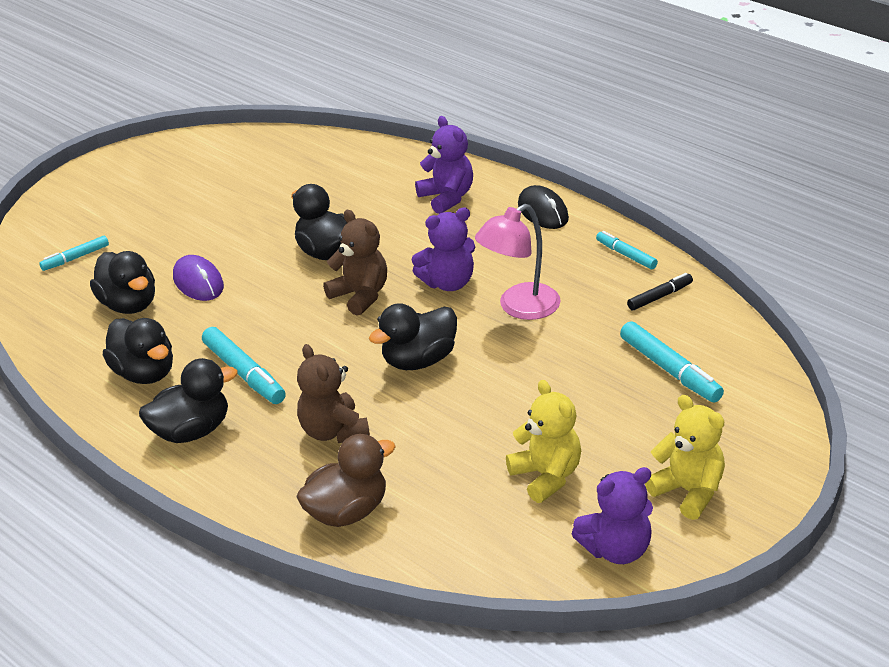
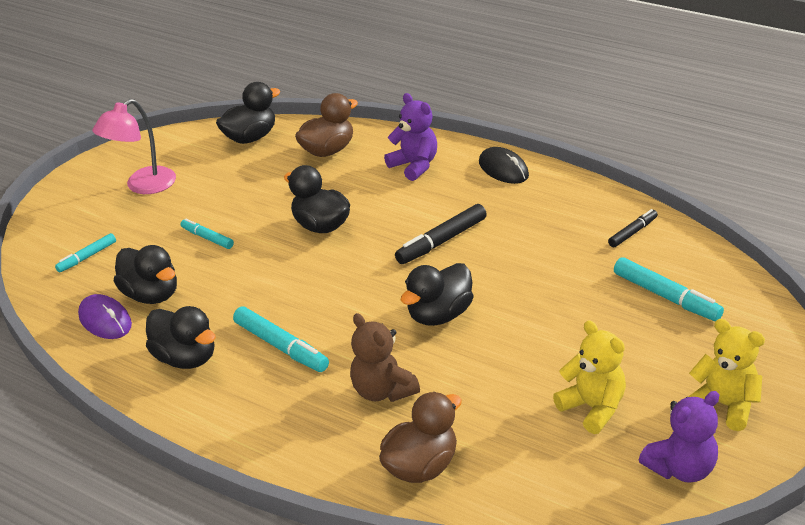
camera: 10 degrees left, 0 degrees up
(191, 431) = (248, 408): black duck -> black duck (250, 138)
(198, 282) = (211, 266): purple mouse -> purple mouse (105, 320)
(359, 171) = (328, 150): none -> brown duck
(360, 296) = (366, 262): brown teddy bear -> none
(448, 283) = (441, 241): purple teddy bear -> black marker
(519, 308) = (513, 256): pink lamp -> pink lamp (143, 186)
(626, 255) = (590, 199): turquoise marker -> turquoise marker (207, 238)

